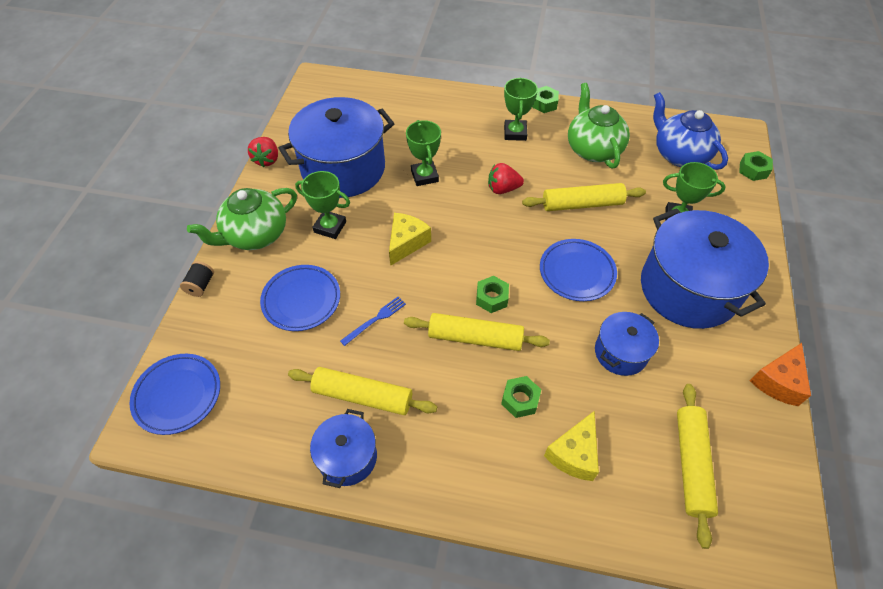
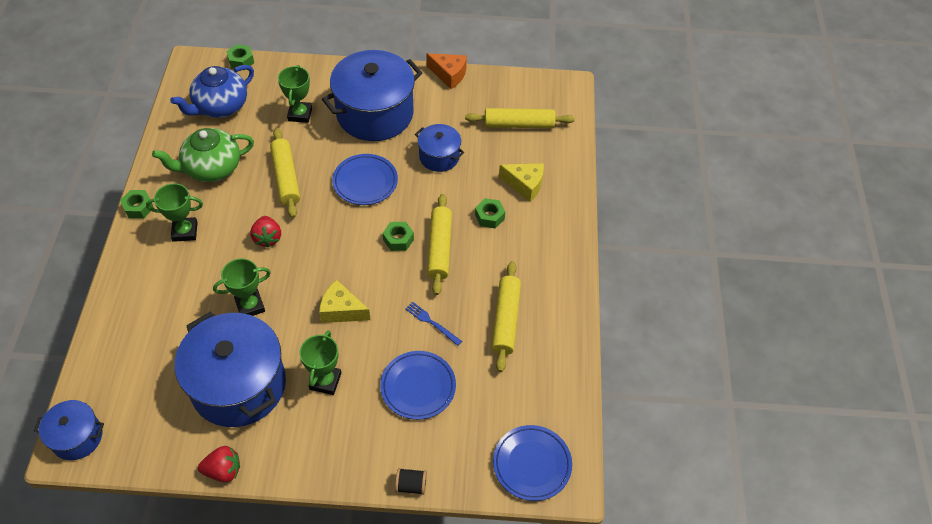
camera: 100 degrees left, 0 degrees up
(255, 235) = (340, 451): green teapot -> none
(347, 457) = (557, 321): blue pot -> blue pot (77, 437)

